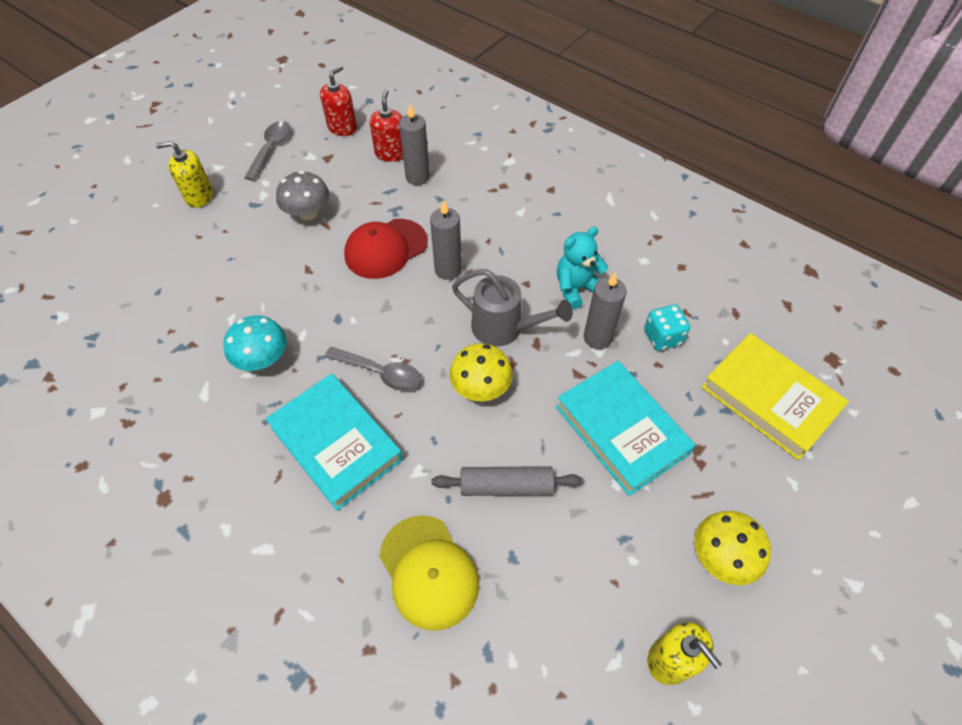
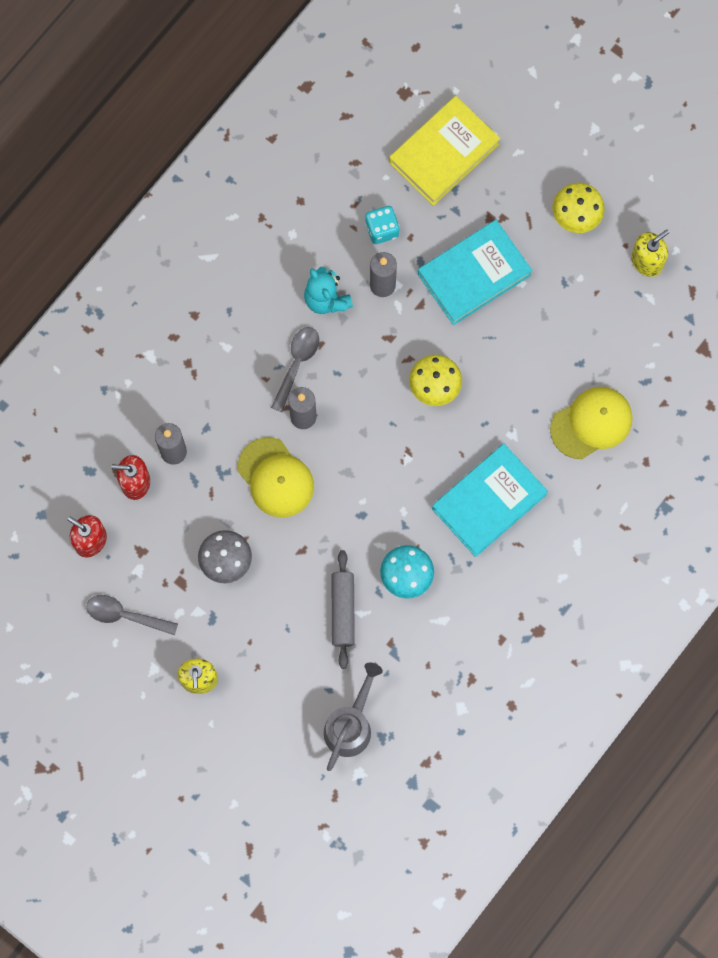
camera: 90 degrees left, 20 degrees up
(380, 373) = (420, 471): grey spoon -> grey spoon (297, 364)
(385, 249) = (275, 478): red cap -> yellow cap
(505, 328) = (372, 365): grey watering can -> grey watering can (351, 725)
(506, 486) = (524, 366): grey rolling pin -> grey rolling pin (343, 611)

